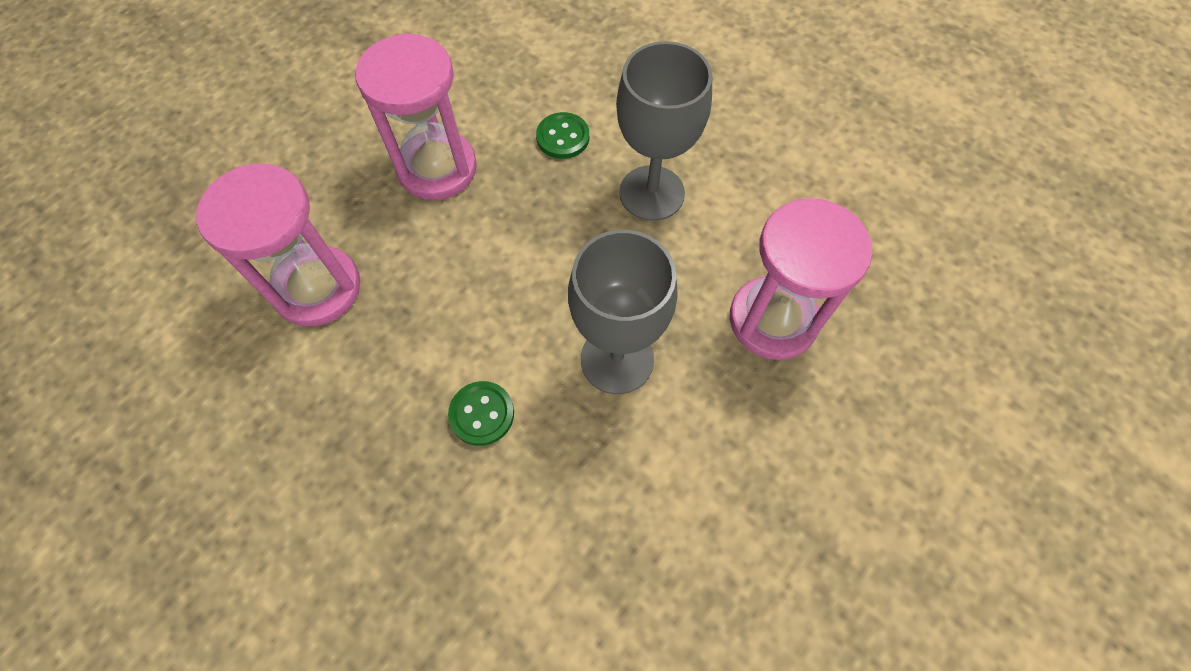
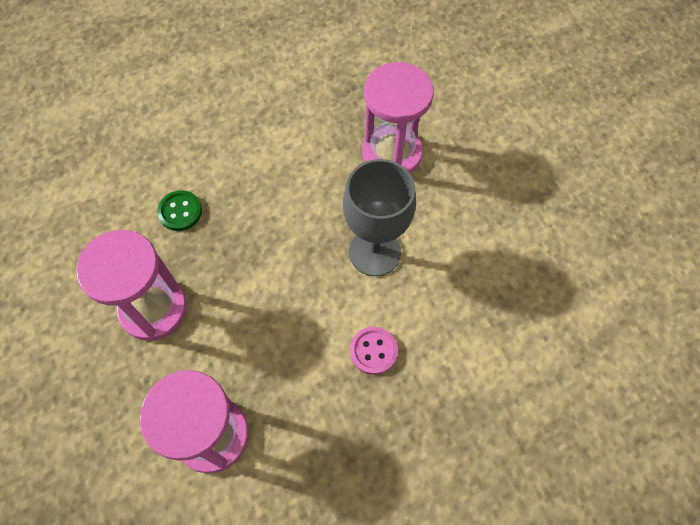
camera: 65 degrees left, 0 degrees up
(482, 414) = (373, 351): green button -> pink button
(651, 193) = (262, 177): grey goblet -> none

